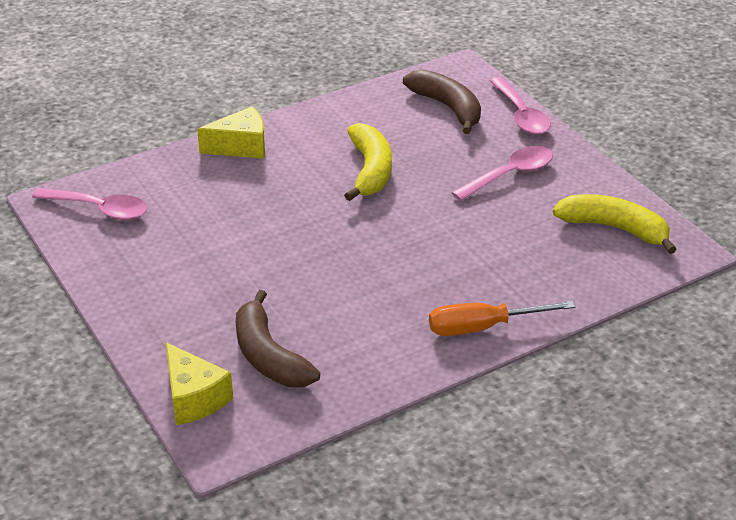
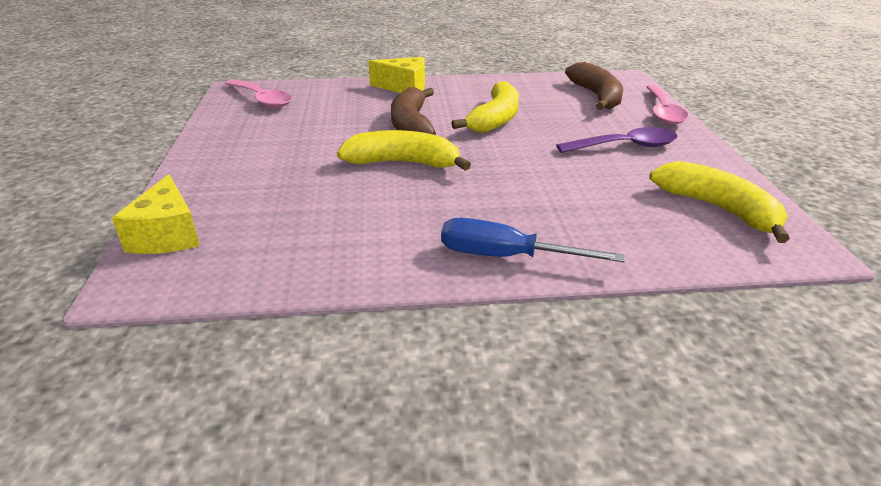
camera: 25 degrees right, 5 degrees down
(269, 356) = (270, 221): brown banana -> brown banana (411, 125)
(327, 255) = (403, 163): none -> yellow banana
(483, 327) = (506, 257): orange screwdriver -> blue screwdriver
(510, 175) = (625, 146): pink spoon -> purple spoon

